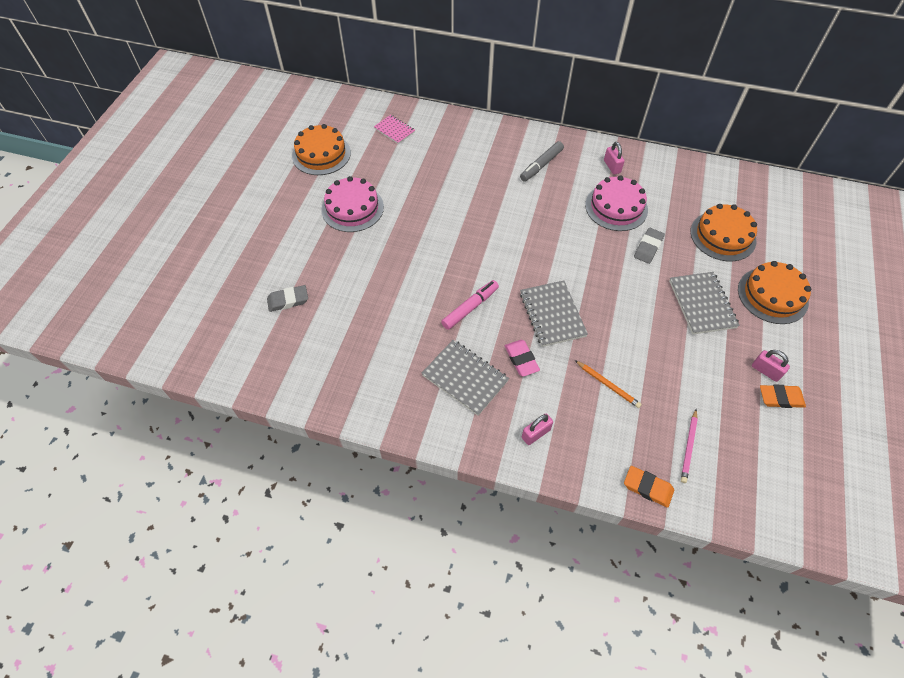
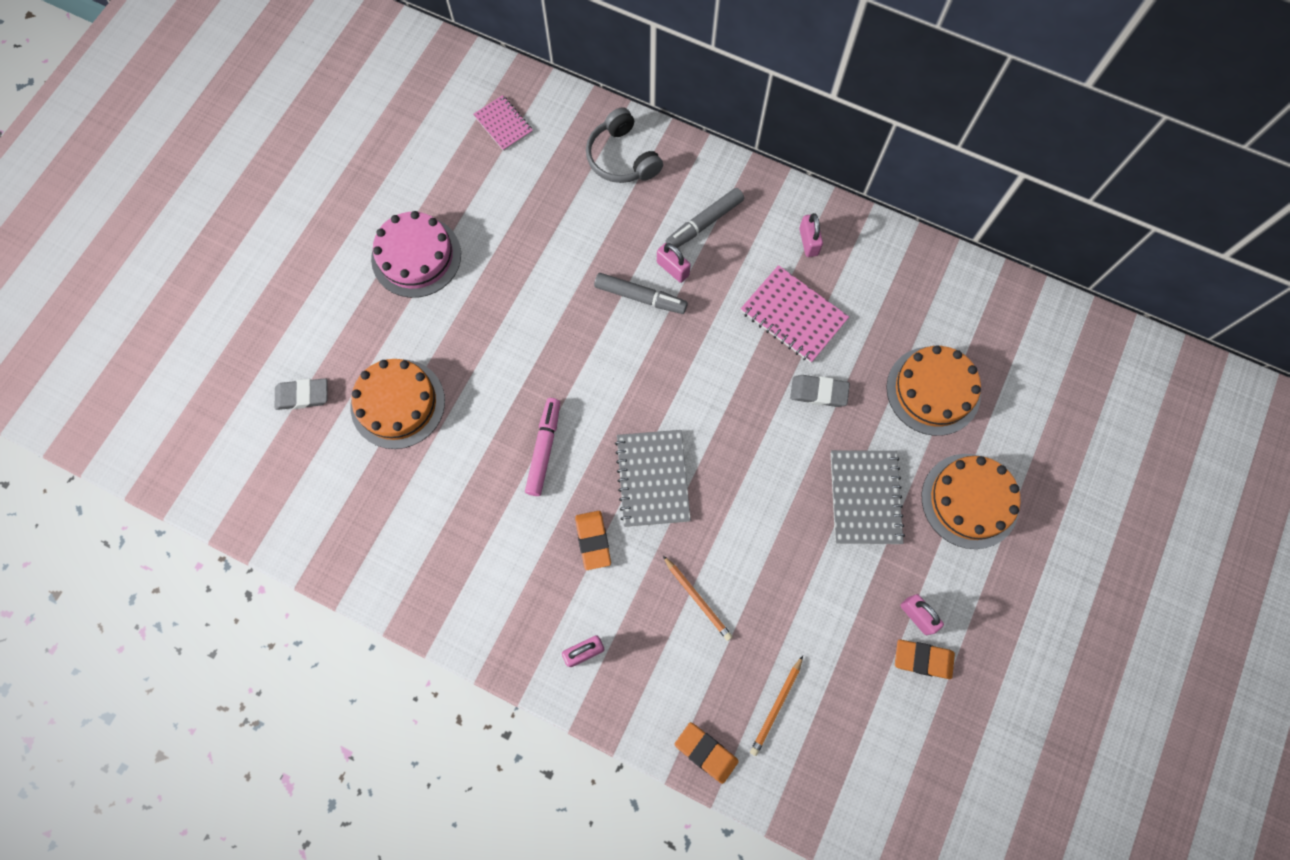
camera: 10 degrees right, 15 degrees up
(321, 154) = (389, 152): orange cake -> orange cake (398, 403)
(465, 378) = (512, 555): grey notebook -> none
(470, 308) = (544, 449): pink marker -> pink marker turned 45 degrees counterclockwise
(477, 138) = (622, 158): none -> grey headphones
(511, 210) = (640, 297): none -> grey marker
(521, 359) = (593, 541): pink eraser -> orange eraser
(528, 192) = (672, 269): none -> pink padlock
(616, 207) = (793, 315): pink cake -> pink notebook
(648, 247) = (818, 392): grey eraser -> grey eraser turned 60 degrees clockwise
(688, 447) = (776, 706): pink pencil -> orange pencil

